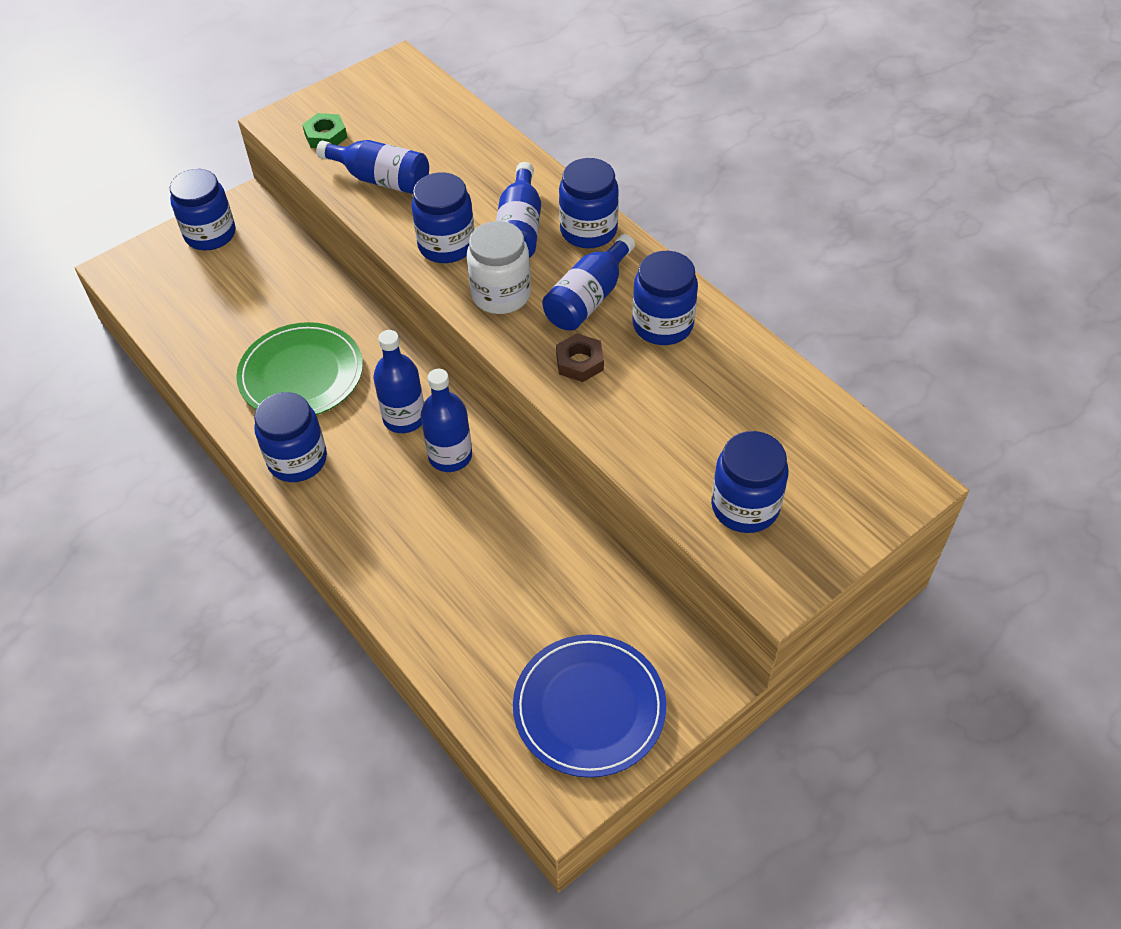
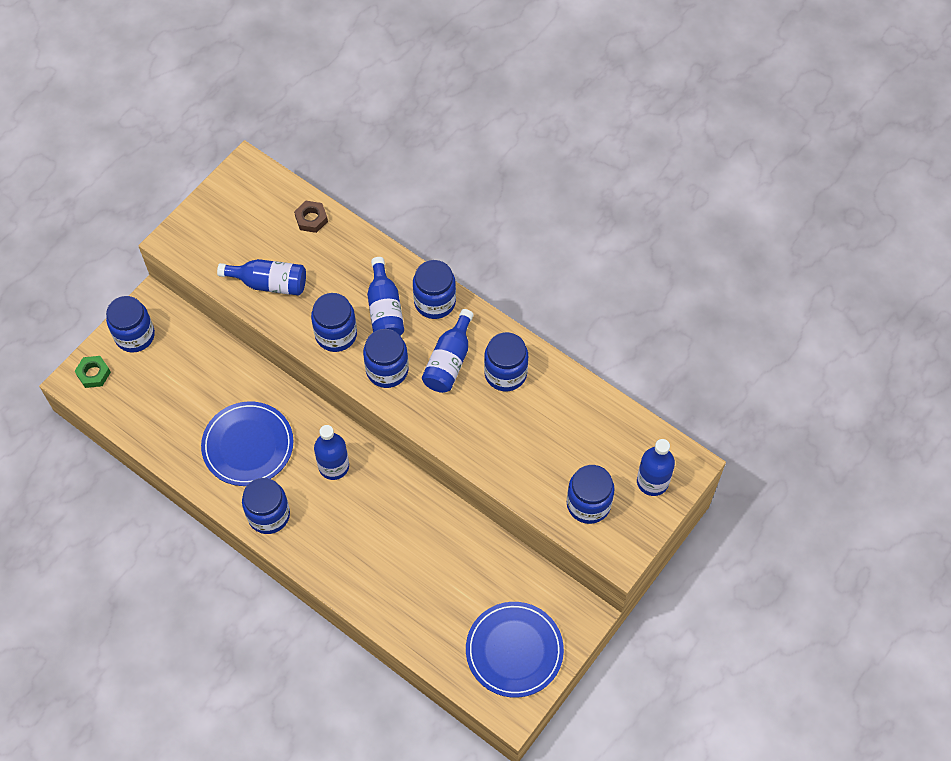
camera: 15 degrees left, 10 degrees up
(301, 374) = (248, 445): green plate -> blue plate
(326, 136) = (213, 249): green nut -> green nut (93, 373)
(450, 456) = (375, 490): blue bottle -> blue bottle (652, 481)
(501, 294) = (387, 370): white jar -> blue jar
(579, 362) = (456, 415): brown nut -> brown nut (311, 219)

